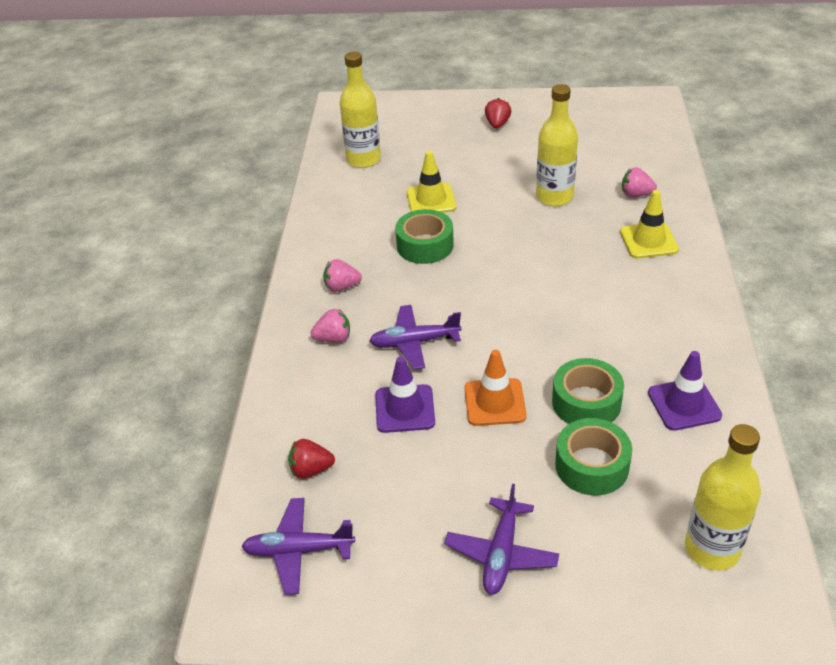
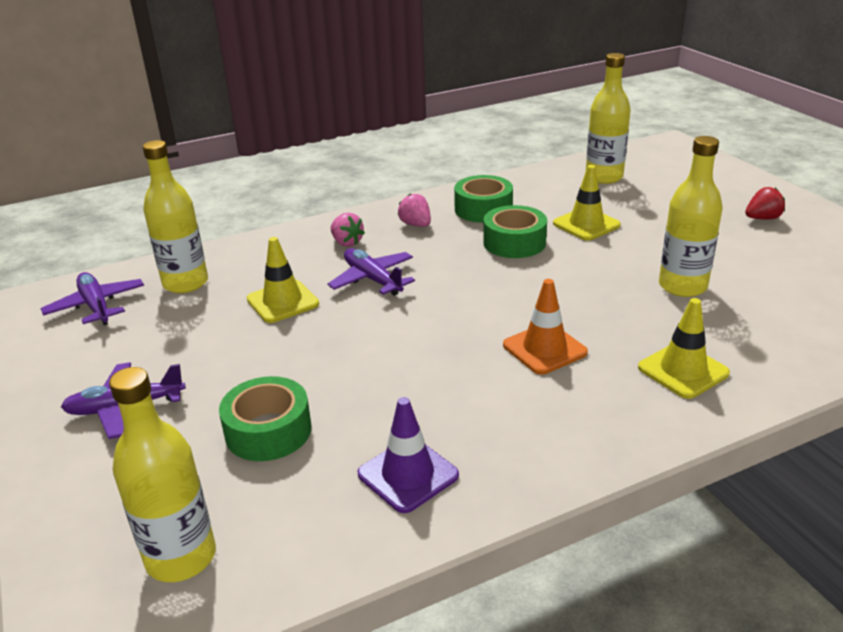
camera: 60 degrees right, 10 degrees down
(311, 470) = (185, 283): red strawberry -> yellow bottle
(405, 409) = (282, 302): purple traffic cone -> yellow traffic cone
(495, 402) = (323, 345): orange traffic cone -> orange traffic cone (544, 349)
(586, 402) = (361, 401): green tape -> green tape (483, 209)
(636, 194) = (763, 337): pink strawberry -> none

